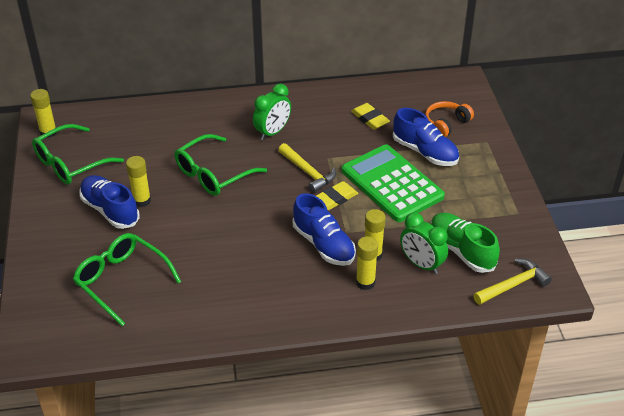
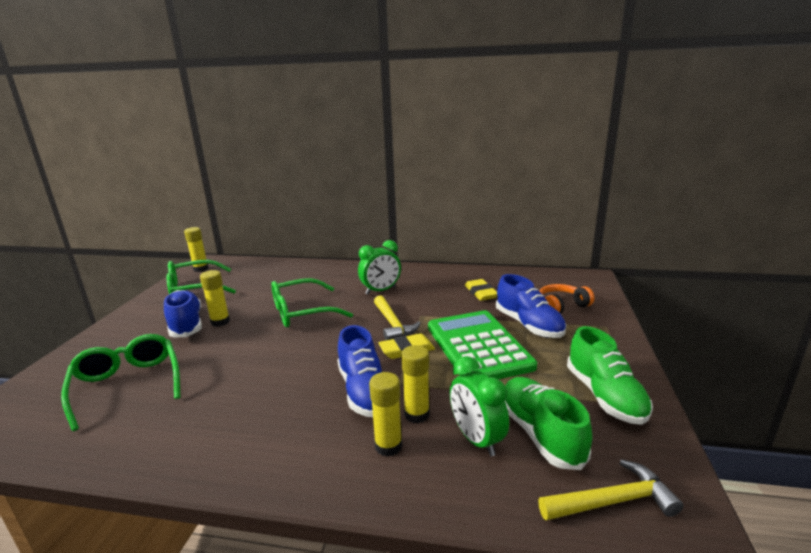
camera: 20 degrees right, 20 degrees down
(497, 211) = (604, 396): none -> green shoe

